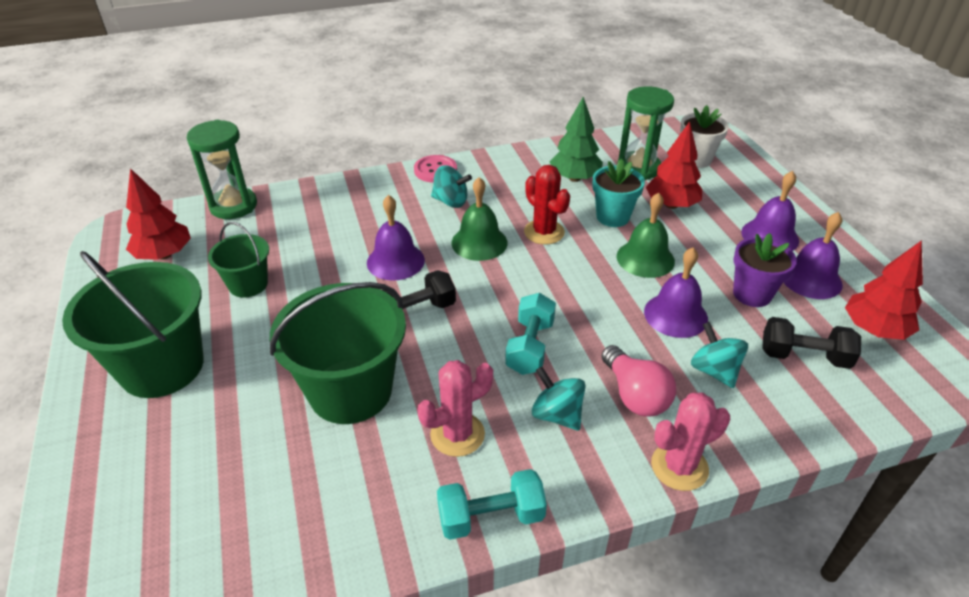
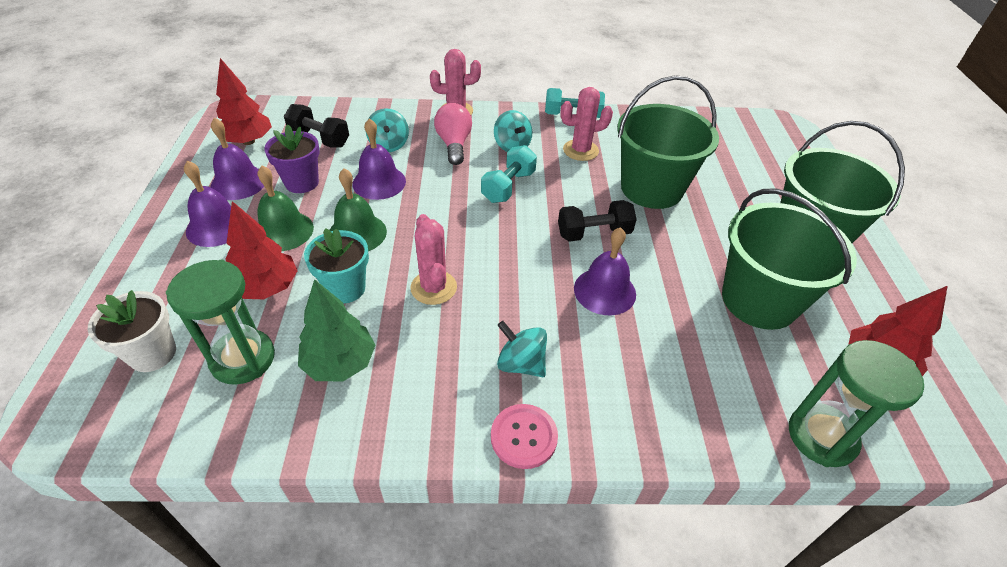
camera: 165 degrees left, 5 degrees up
(248, 284) = (759, 300): green bucket -> green bucket, size x1.86
(479, 242) = (509, 292): green bell -> green bell (283, 231)
(544, 232) = (433, 287): red cactus -> pink cactus

